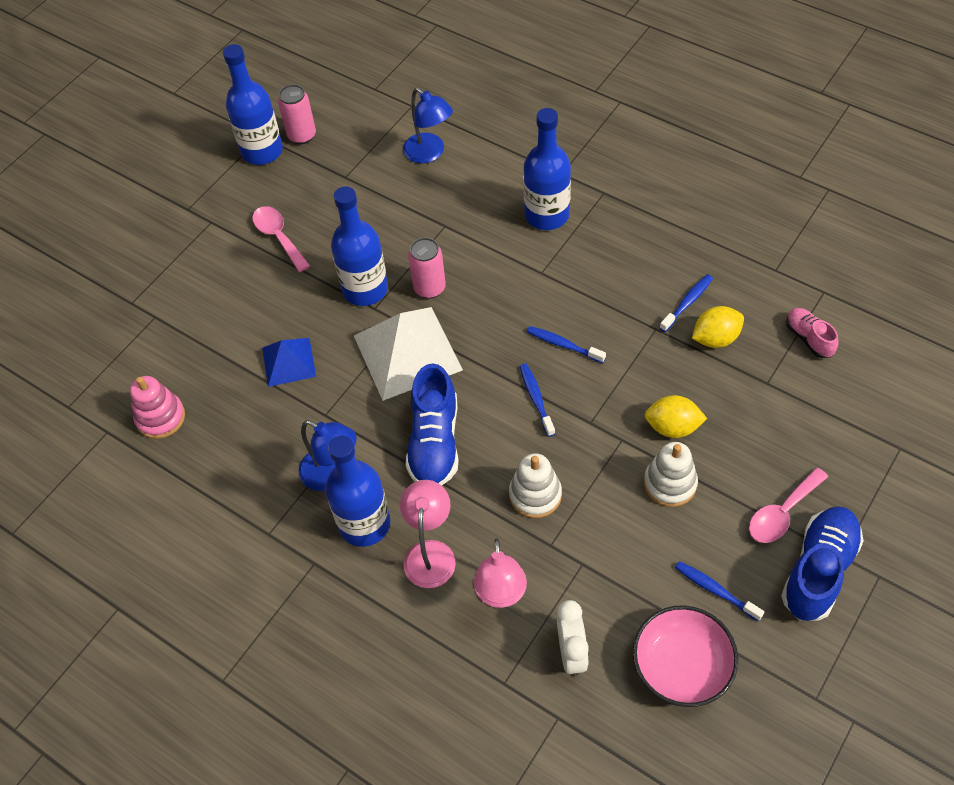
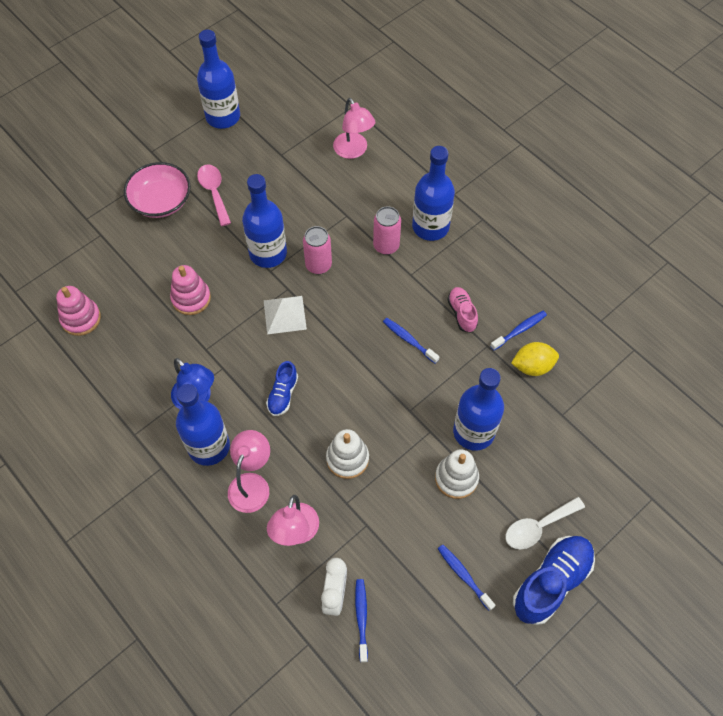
camera: 10 degrees right, 5 degrees up
(289, 362) = (191, 298): blue pyramid -> pink stacking toy
(302, 136) = (258, 111): pink can -> pink can (386, 246)
(407, 352) = (285, 314): white pyramid -> white pyramid, size x0.57
(429, 153) = (353, 151): blue lamp -> pink lamp
(434, 442) = (283, 394): blue shoe -> blue shoe, size x0.56
(536, 398) = (373, 379): blue toothbrush -> blue toothbrush (361, 617)
(672, 427) = (473, 432): yellow lemon -> blue bottle
(682, 665) = (417, 629): pink bowl -> pink bowl (161, 201)
(782, 513) = (538, 527): pink spoon -> white spoon
(809, 338) = (608, 386): pink shoe -> pink shoe (462, 313)

